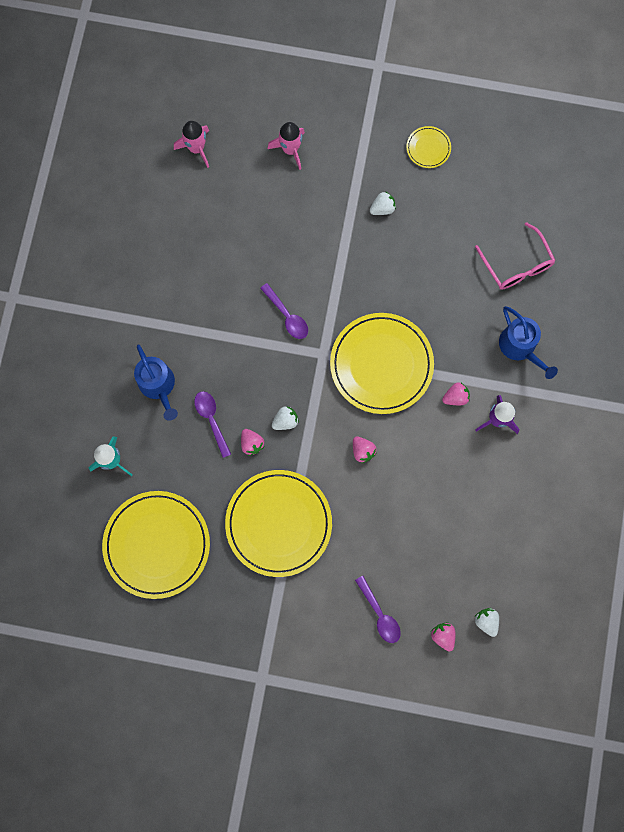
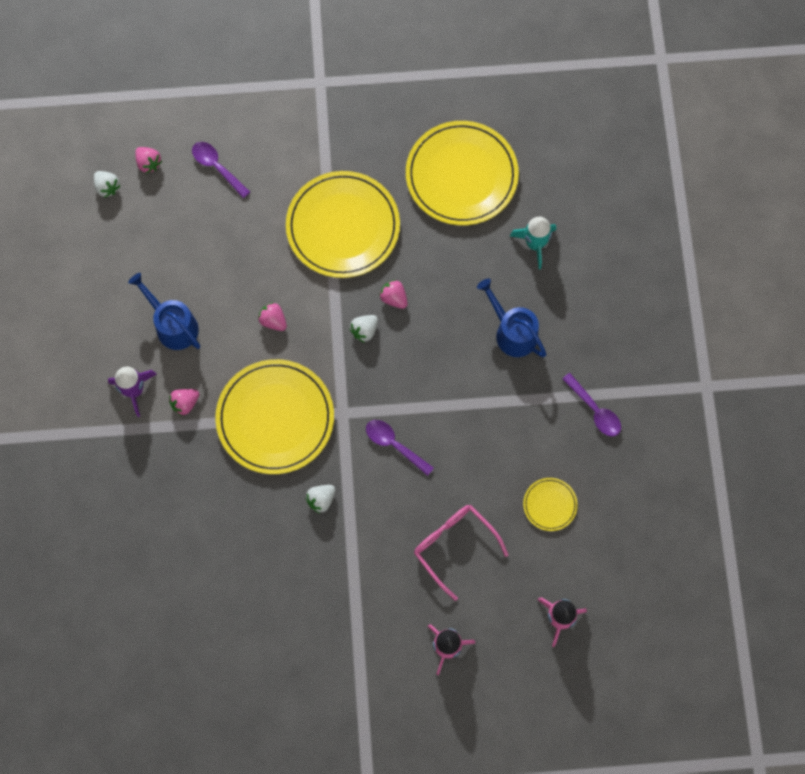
camera: 165 degrees right, 5 degrees down
(211, 420) = (444, 312): purple spoon -> purple spoon (595, 410)
(382, 208) = (318, 602): white strawberry -> white strawberry (321, 500)
(428, 148) = (280, 694): yellow plate -> yellow plate (550, 505)
(517, 265) = (145, 574): pink glasses -> pink glasses (454, 546)
(520, 347) = (123, 478): blue watering can -> blue watering can (173, 326)

